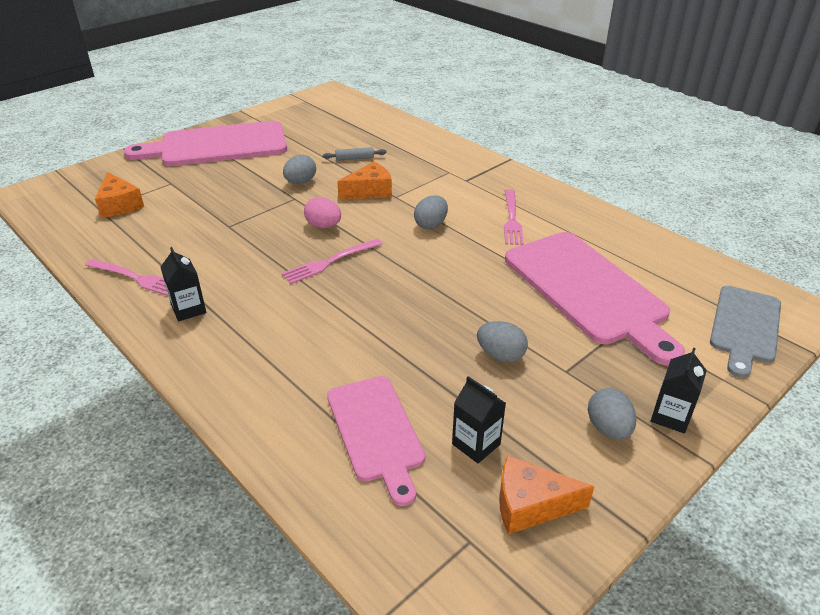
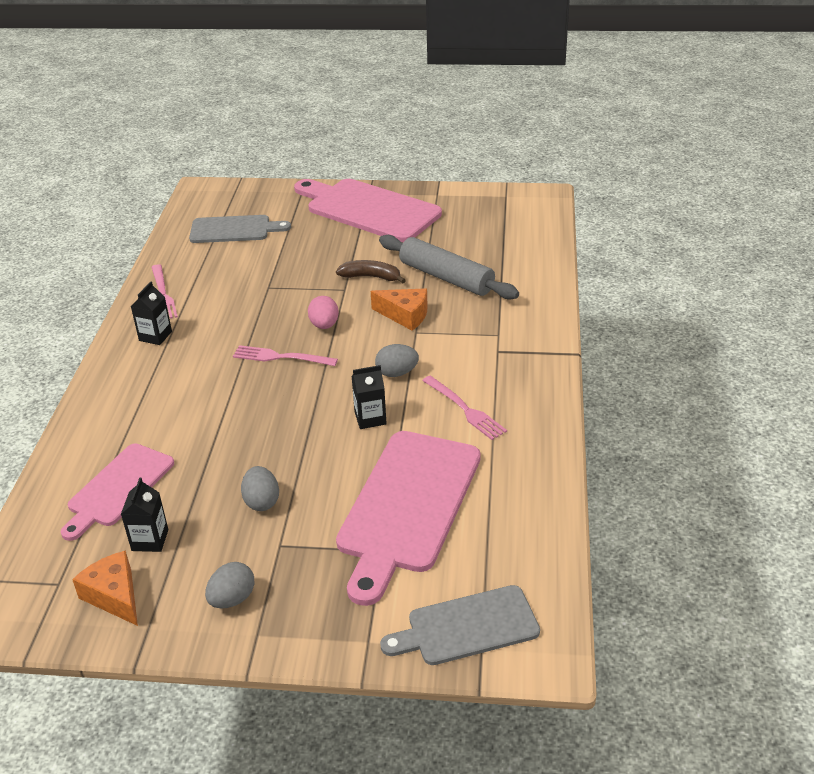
camera: 50 degrees right, 0 degrees up
(119, 205) = (234, 229): orange cheese -> grey cutting board
(300, 182) = (371, 277): grey egg -> brown banana
(355, 158) = (446, 278): grey rolling pin -> grey rolling pin, size x2.43
(512, 219) = (466, 410): pink fork -> pink fork turned 90 degrees counterclockwise
(670, 416) = (282, 628): black carton -> black carton (370, 418)

